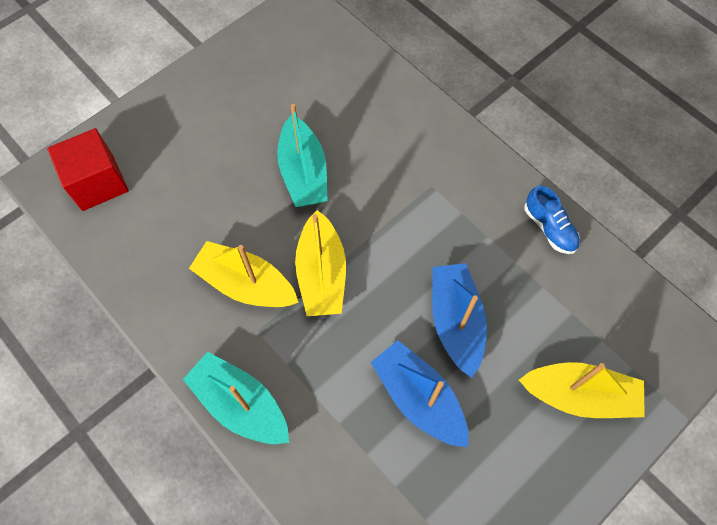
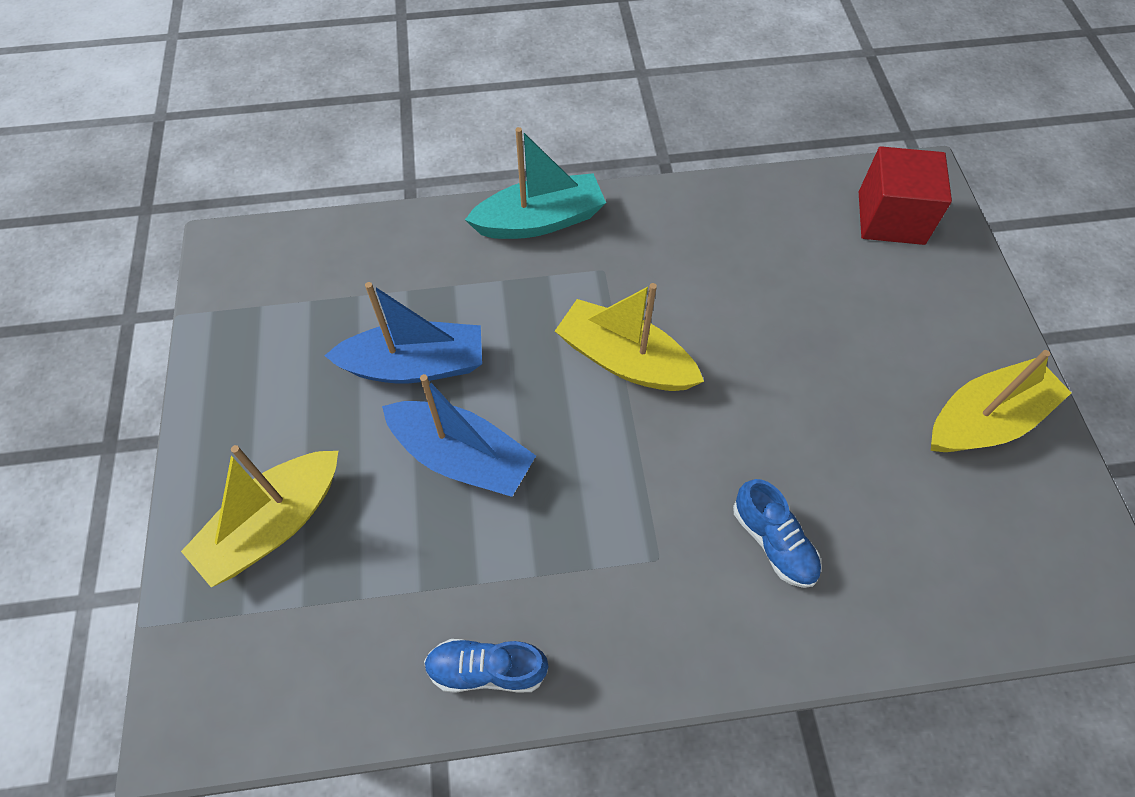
camera: 125 degrees right, 5 degrees down
(246, 284) = (665, 286): yellow boat -> yellow boat (985, 420)
(303, 173) = (779, 419): turquoise boat -> none
(380, 141) = (773, 542): none -> blue shoe

